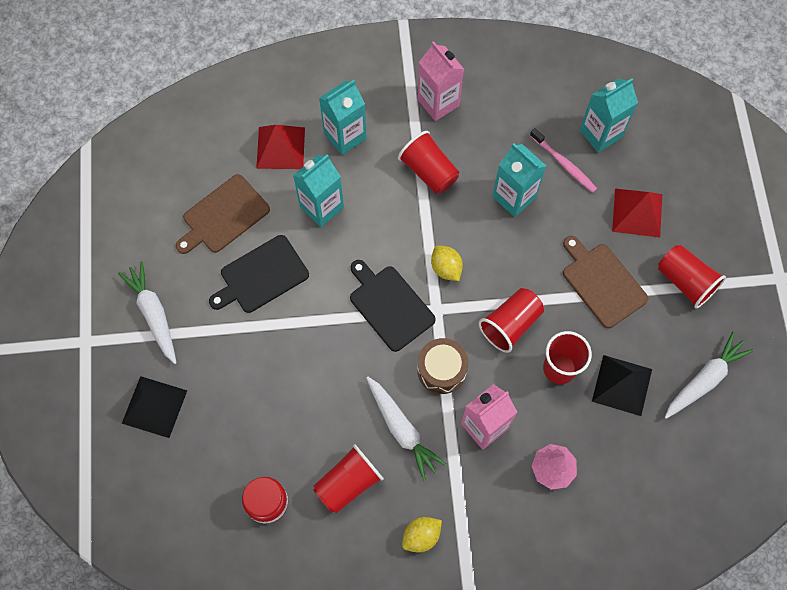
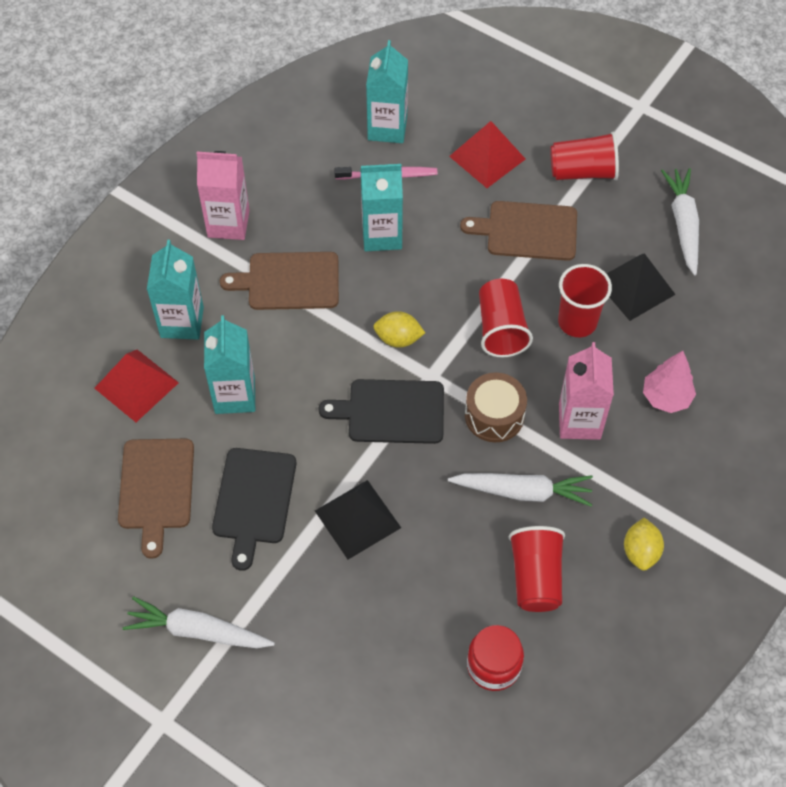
camera: 50 degrees left, 10 degrees down
(154, 407) = (299, 702): black pyramid -> black pyramid (358, 519)
(429, 171) = (289, 281): red cup -> brown cutting board

